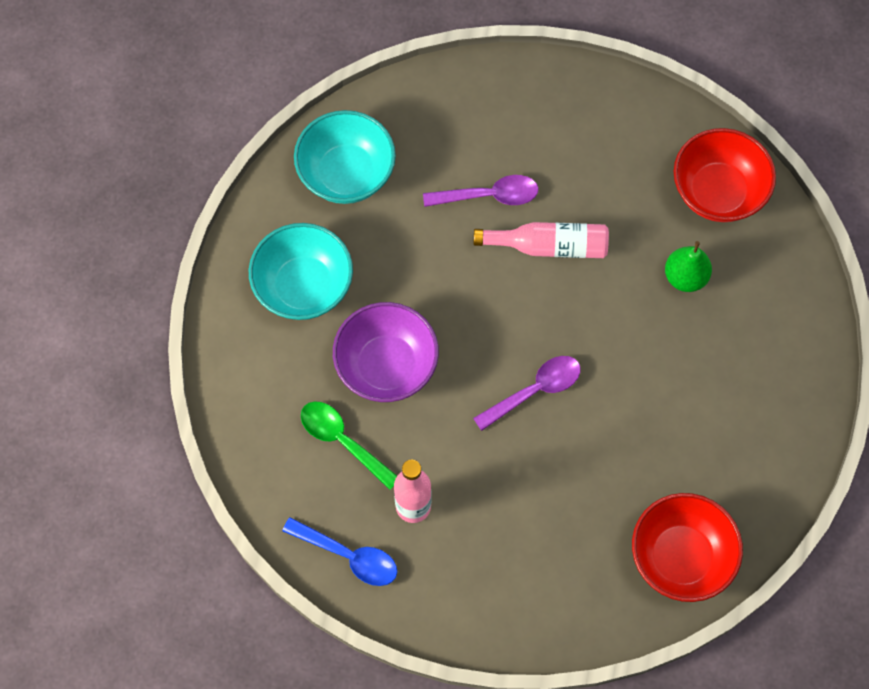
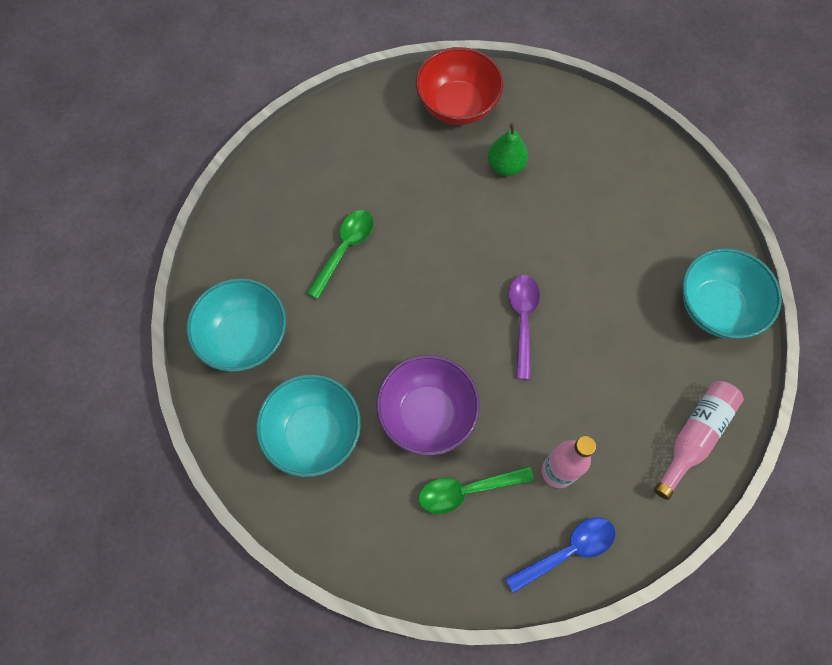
camera: 55 degrees left, 0 degrees up
(489, 196) = (345, 249): purple spoon -> green spoon
(549, 246) = (416, 236): pink bottle -> pink bottle (694, 436)
(681, 556) = (716, 307): red bowl -> turquoise bowl

